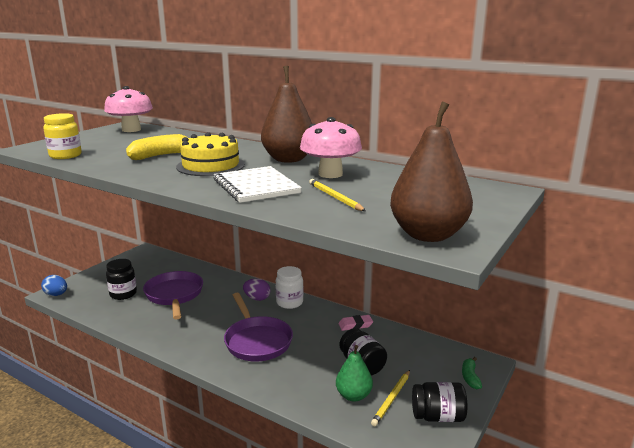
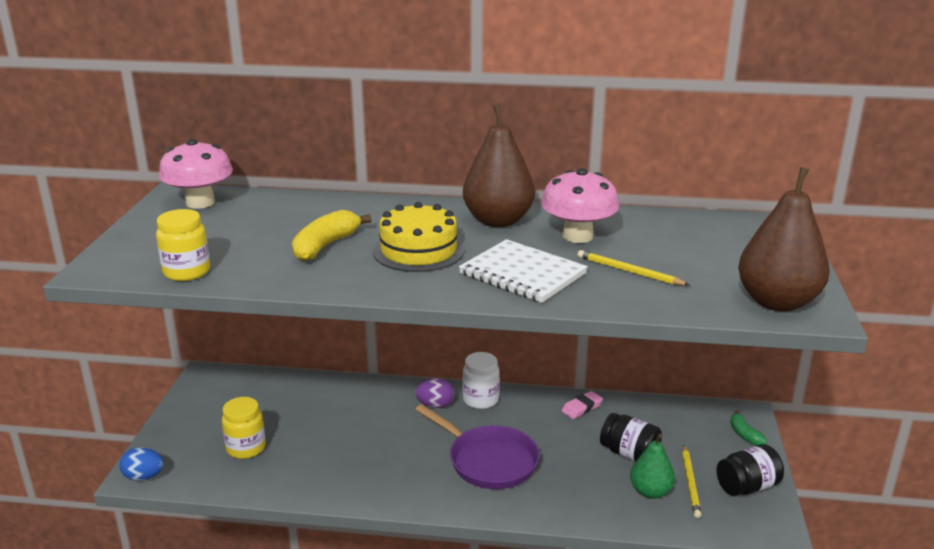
camera: 25 degrees left, 5 degrees up
(123, 294) = (246, 448): black jar -> yellow jar
(174, 295) = (321, 430): purple pan -> none

